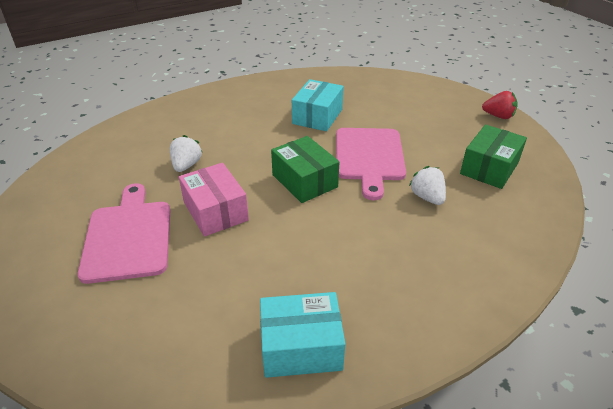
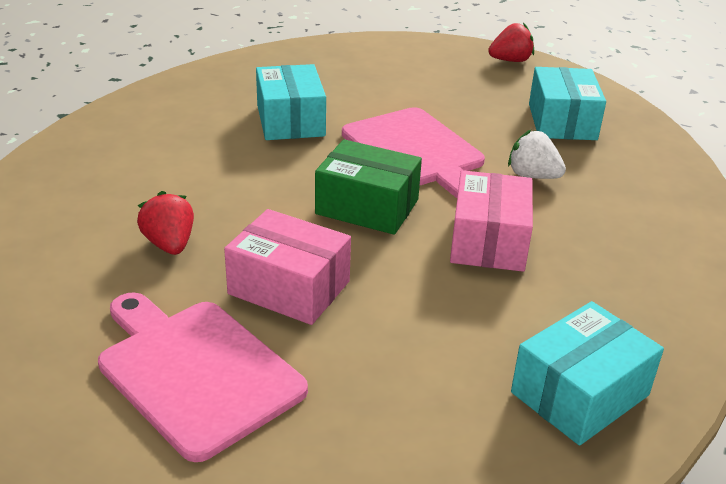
camera: 35 degrees left, 5 degrees down
(186, 165) = (170, 244): white strawberry -> red strawberry
(352, 228) = (488, 241): none -> pink box
(489, 168) = (562, 122): green box -> turquoise box

